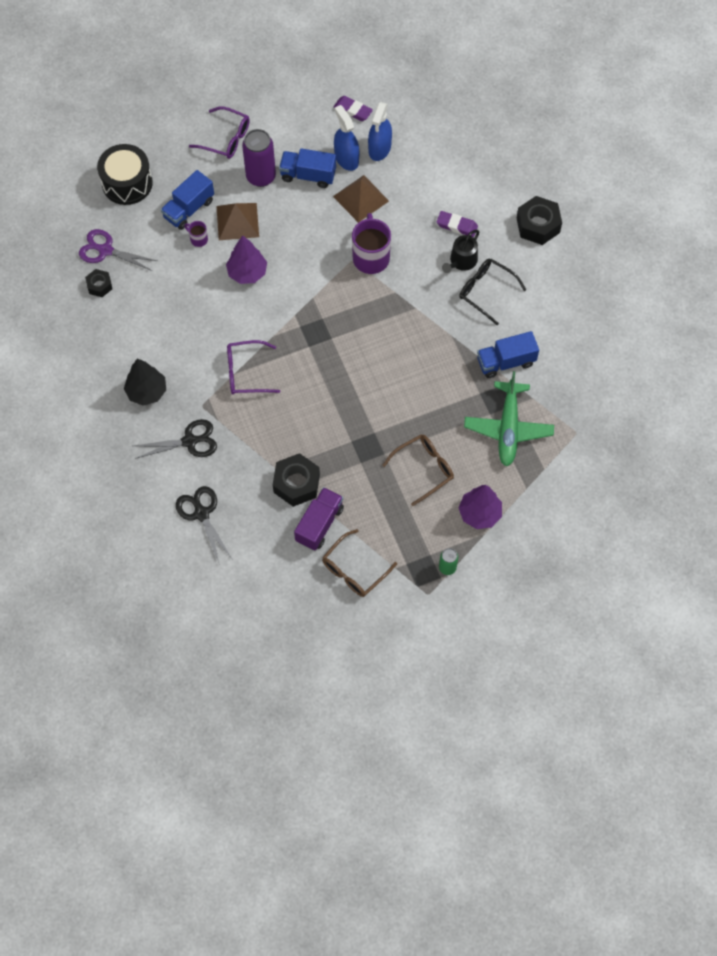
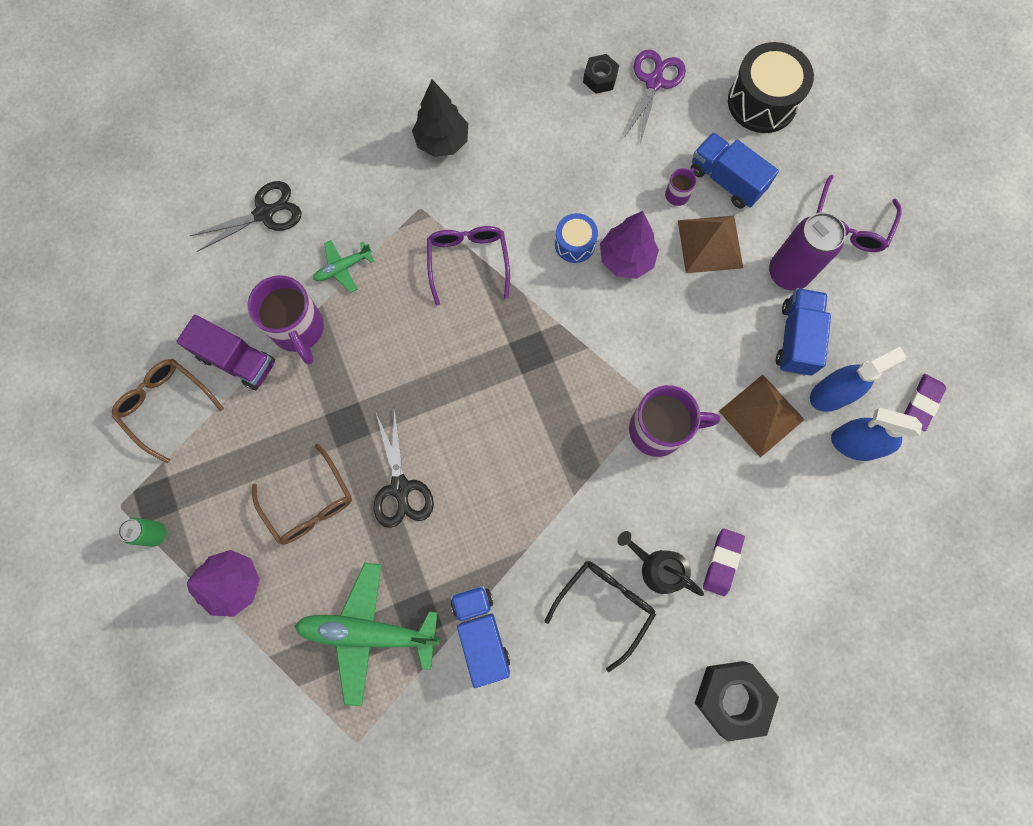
camera: 90 degrees right, 10 degrees up
(190, 441) = (368, 196): black scissors -> black scissors (400, 488)
(234, 304) = (575, 244): none -> blue drum
(248, 456) = (343, 268): none -> green plane
(296, 483) = (299, 329): black nut -> purple mug

